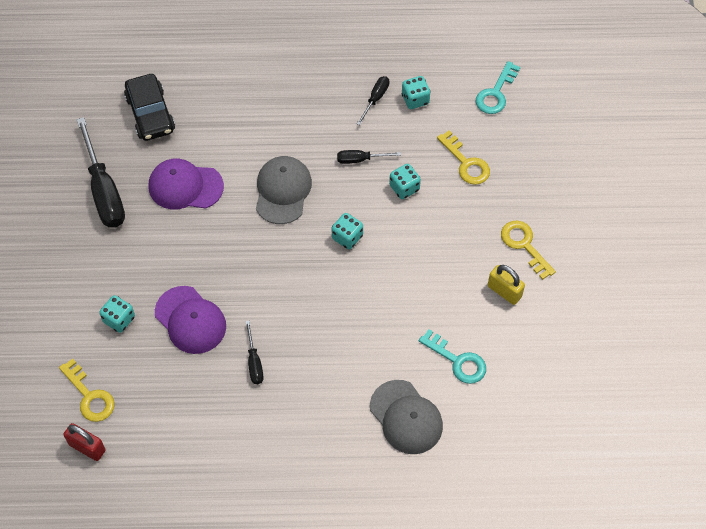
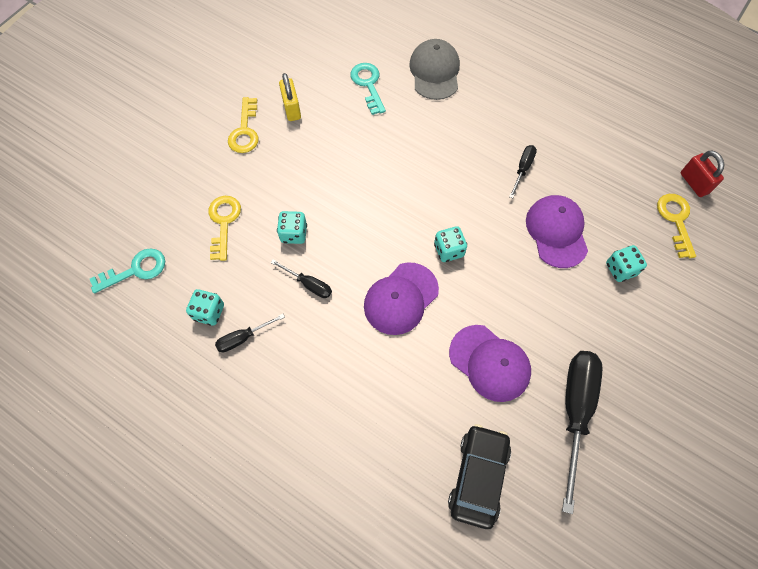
camera: 145 degrees left, 5 degrees up
(283, 191) = (401, 298): grey cap -> purple cap
(347, 237) = (376, 221): turquoise dice -> turquoise dice (448, 250)

